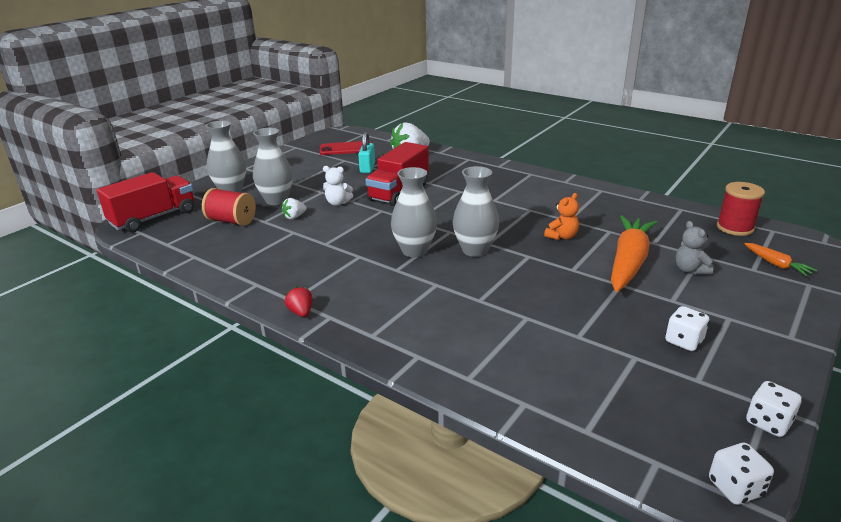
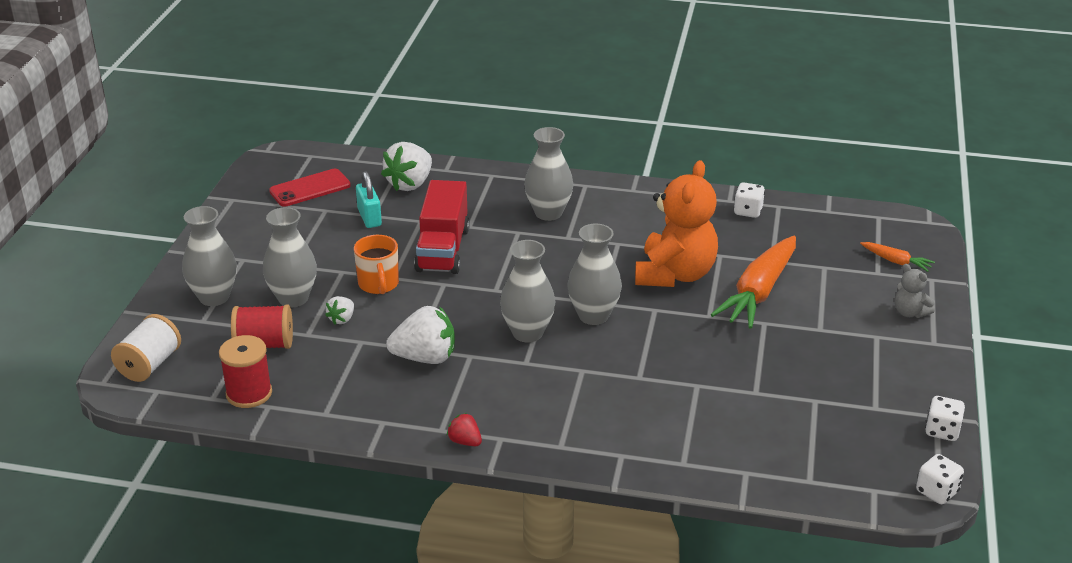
camera: 25 degrees left, 5 degrees up
(153, 218) = (150, 365): red truck -> white spool
(326, 250) = (425, 358): none -> white strawberry
(338, 203) = (379, 284): white teddy bear -> orange mug
(491, 184) = (548, 213): none -> grey vase
(562, 236) = (675, 274): orange teddy bear -> orange teddy bear, size x2.23
(628, 262) = (759, 292): orange carrot -> orange carrot turned 150 degrees counterclockwise
(683, 341) = (848, 372): white dice -> white dice (748, 211)
(690, 270) = (821, 288): grey teddy bear -> grey teddy bear (910, 312)
(735, 228) = (841, 221): red spool -> red spool (249, 393)

